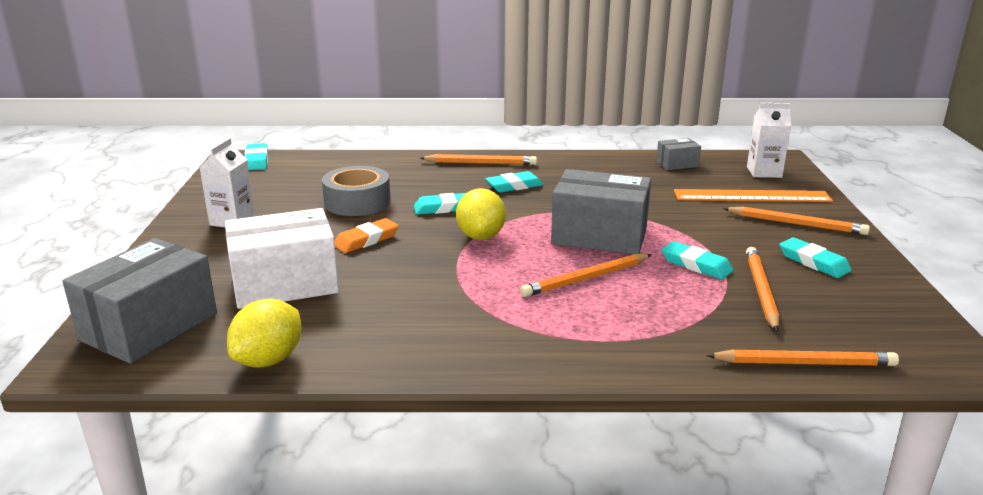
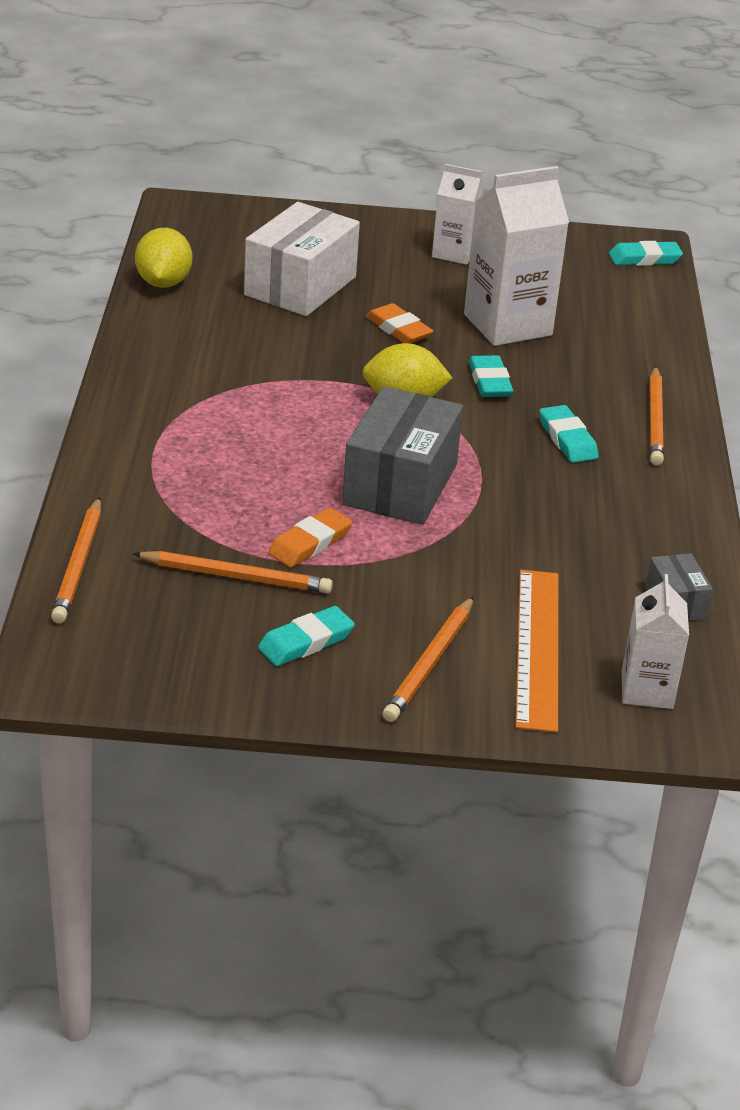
camera: 90 degrees right, 10 degrees up
(149, 327) = (230, 229): grey box -> none
(269, 360) = (163, 283): yellow lemon -> yellow lemon turned 60 degrees clockwise
(285, 284) = (300, 286): white box -> white box turned 45 degrees clockwise
(357, 202) = (507, 325): grey tape -> white carton
(586, 278) = (285, 458): orange pencil -> none
(696, 265) = (310, 543): turquoise eraser -> orange eraser

